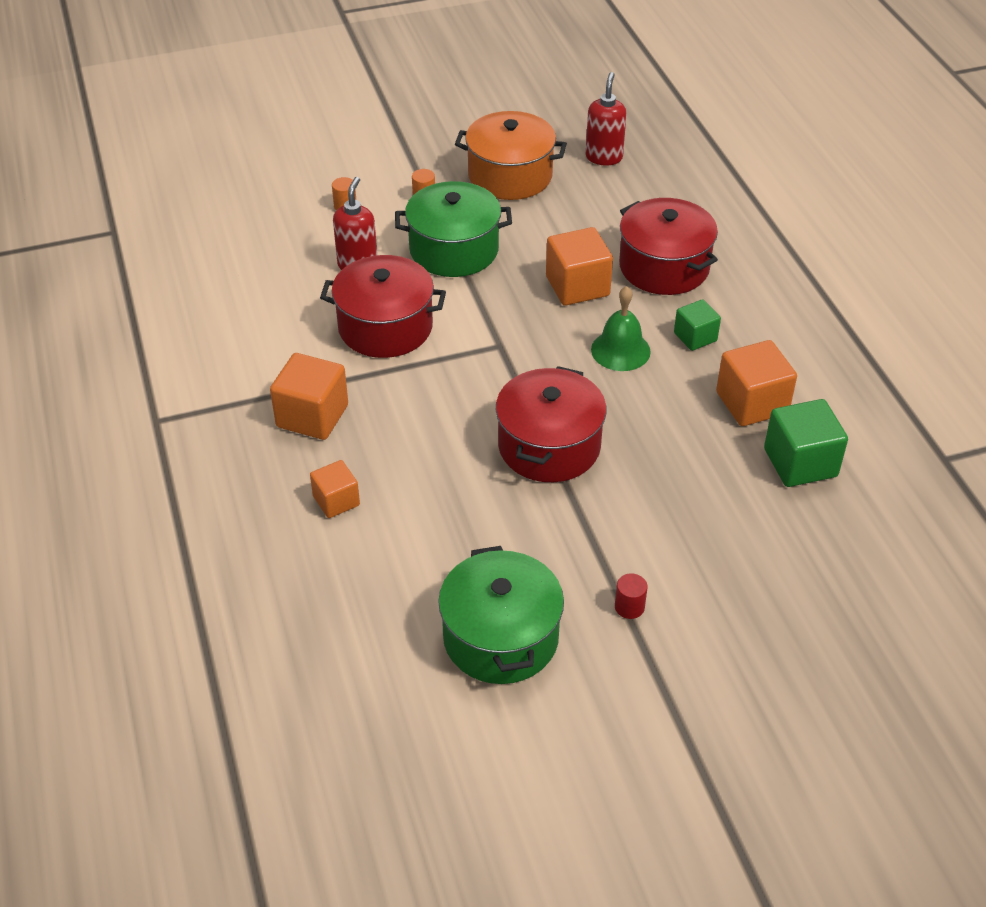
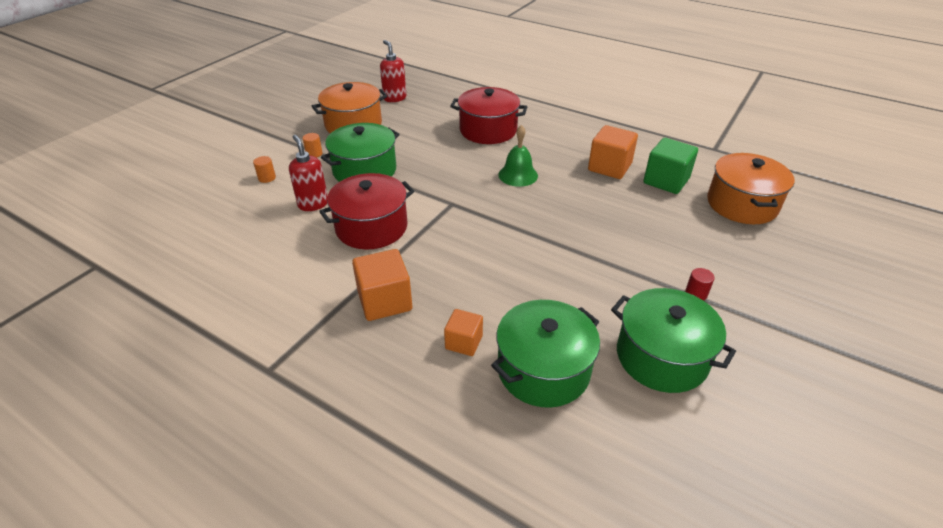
camera: 40 degrees left, 5 degrees down
(375, 572) = (543, 370): none -> green pot
(549, 446) = (545, 238): red pot -> none
(577, 286) = (456, 157): orange cube -> none
(695, 337) = (544, 152): green cube -> none
(855, 550) = (742, 204): none -> orange pot

